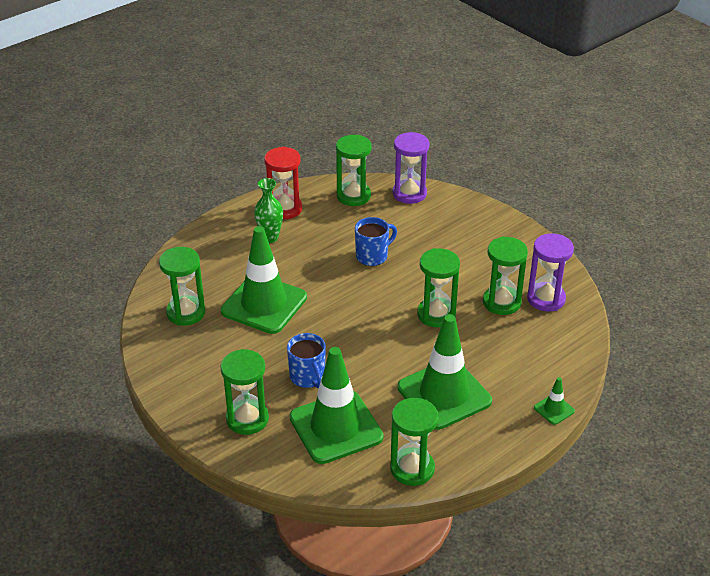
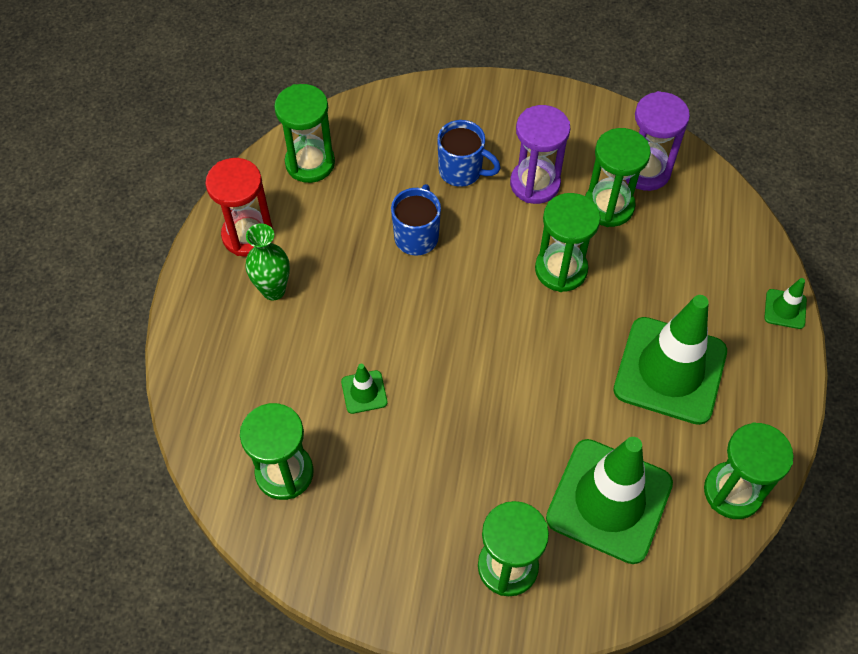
camera: 40 degrees left, 20 degrees up
(264, 304) = (364, 392): green traffic cone -> green traffic cone, size x0.42
(308, 377) = (514, 457): blue mug -> blue mug (462, 171)
(409, 193) = (369, 119): purple hourglass -> purple hourglass (535, 184)

